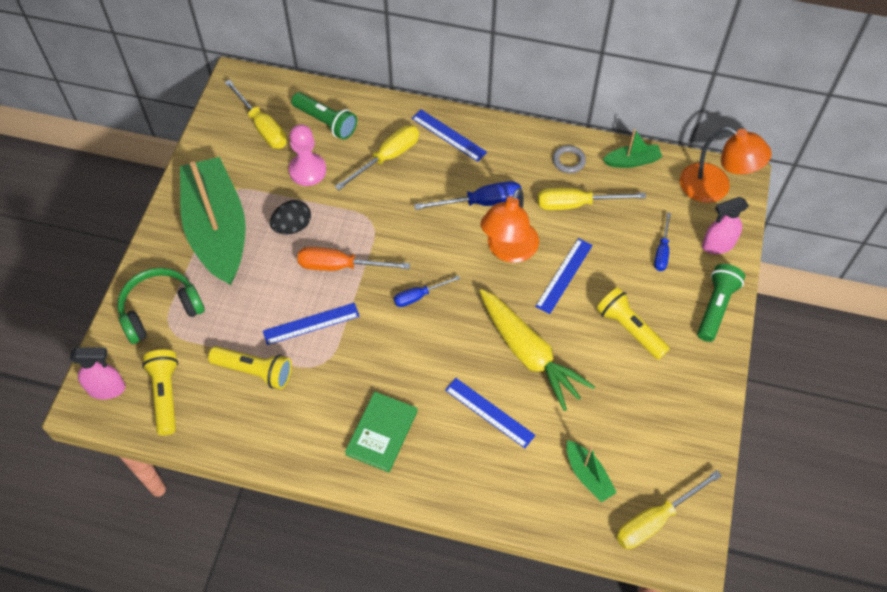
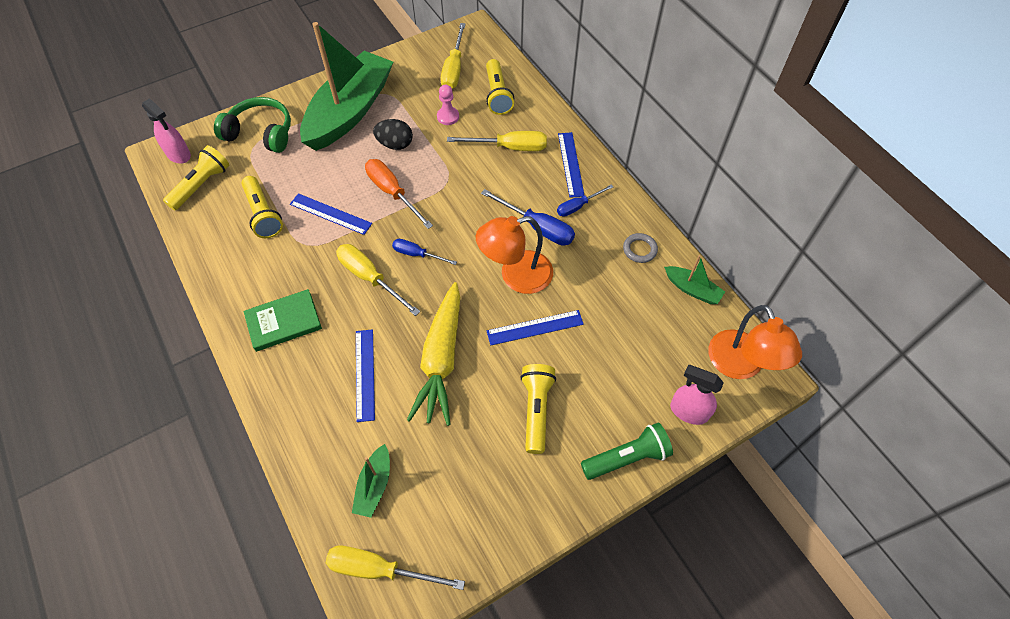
camera: 45 degrees right, 0 degrees up
(307, 170) = (448, 116): pink pawn -> pink pawn, size x0.66
(326, 122) = (497, 95): green flashlight -> yellow flashlight
(576, 204) = (607, 285): yellow screwdriver -> yellow screwdriver (370, 278)
(662, 251) = (634, 376): blue screwdriver -> blue screwdriver (578, 206)

